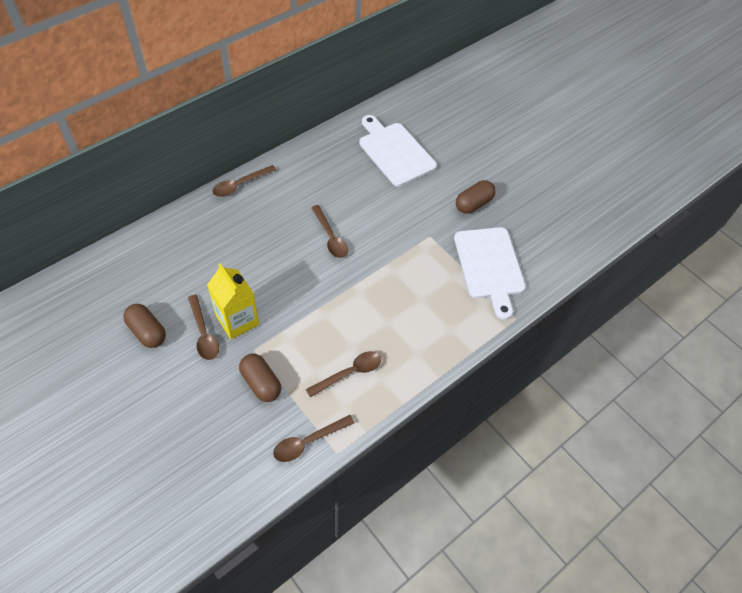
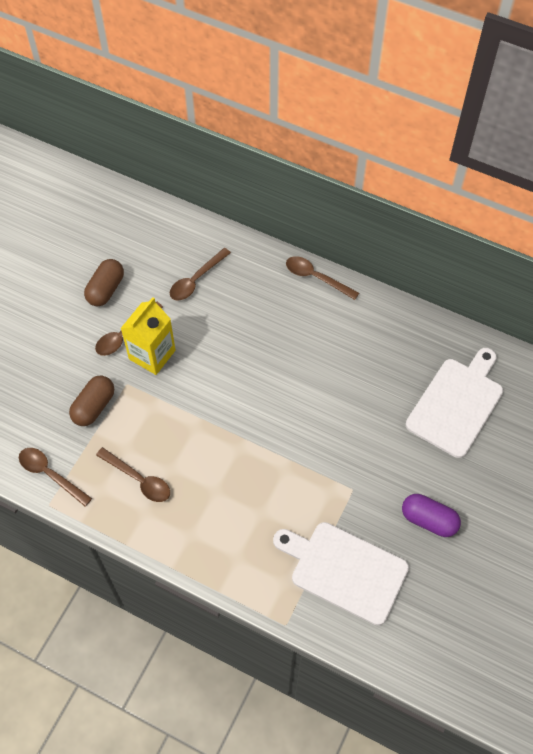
camera: 70 degrees right, 5 degrees up
(330, 237) = (295, 391): brown spoon -> brown spoon (196, 280)
(473, 204) = (429, 520): brown capsule -> purple capsule
(489, 266) = (344, 570): white cutting board -> white cutting board turned 60 degrees clockwise

